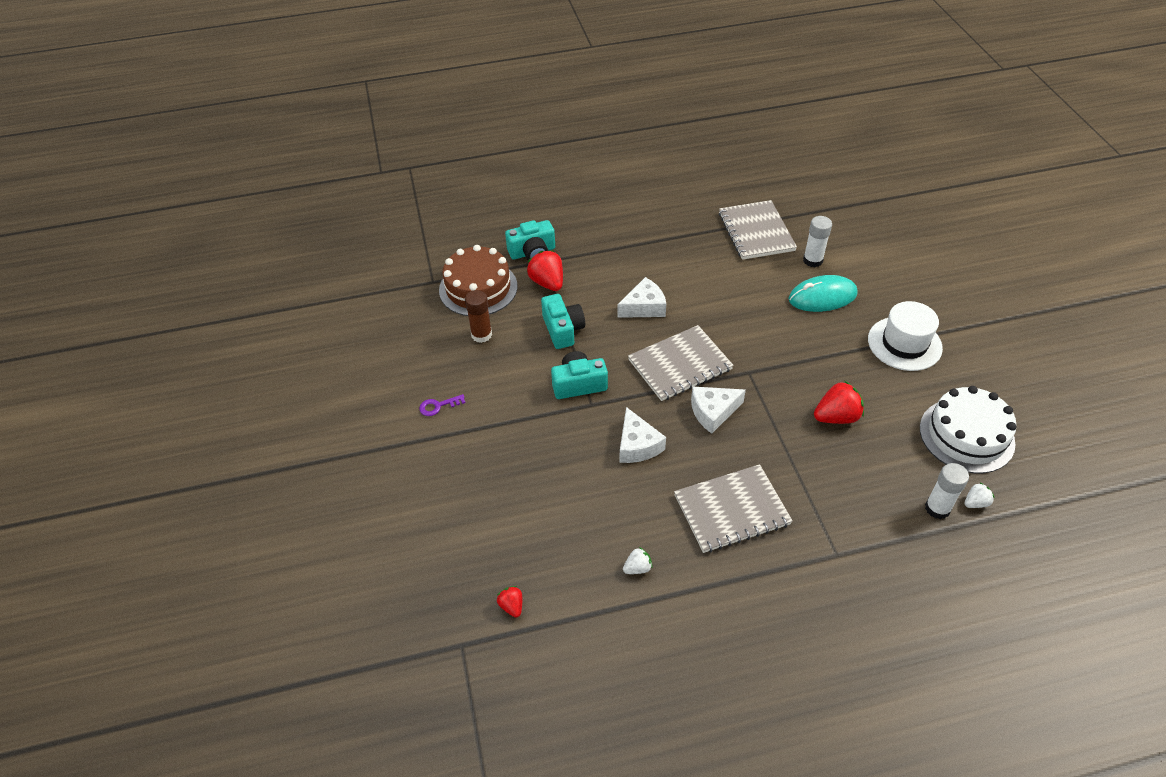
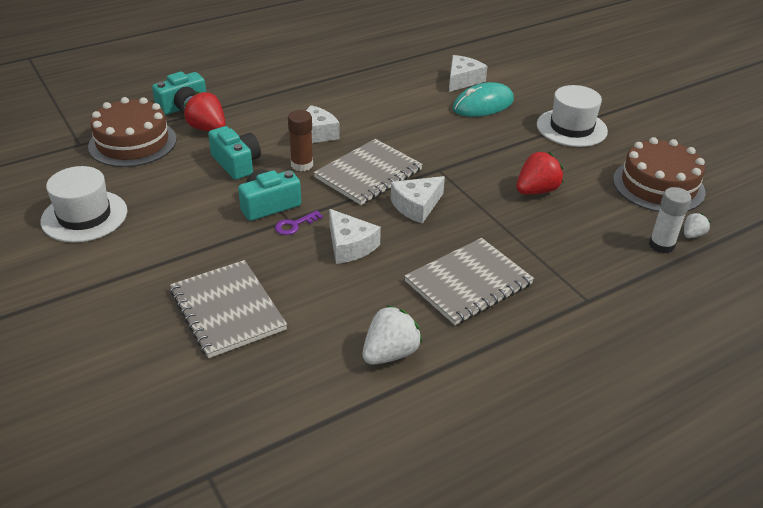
camera: 20 degrees left, 10 degrees down
(421, 365) = (84, 216): none -> white hat
(438, 406) = (114, 249): purple key -> purple key (294, 225)
(481, 335) = (148, 180): brown glue stick -> brown glue stick (302, 165)
(511, 606) = (258, 420): red strawberry -> none
(637, 568) = (390, 353): white strawberry -> white strawberry, size x1.85
(756, 232) = (402, 66): grey notebook -> grey notebook (227, 310)
(812, 260) = (462, 80): white glue stick -> white cheese
(966, 435) = (658, 186): white cake -> brown cake

